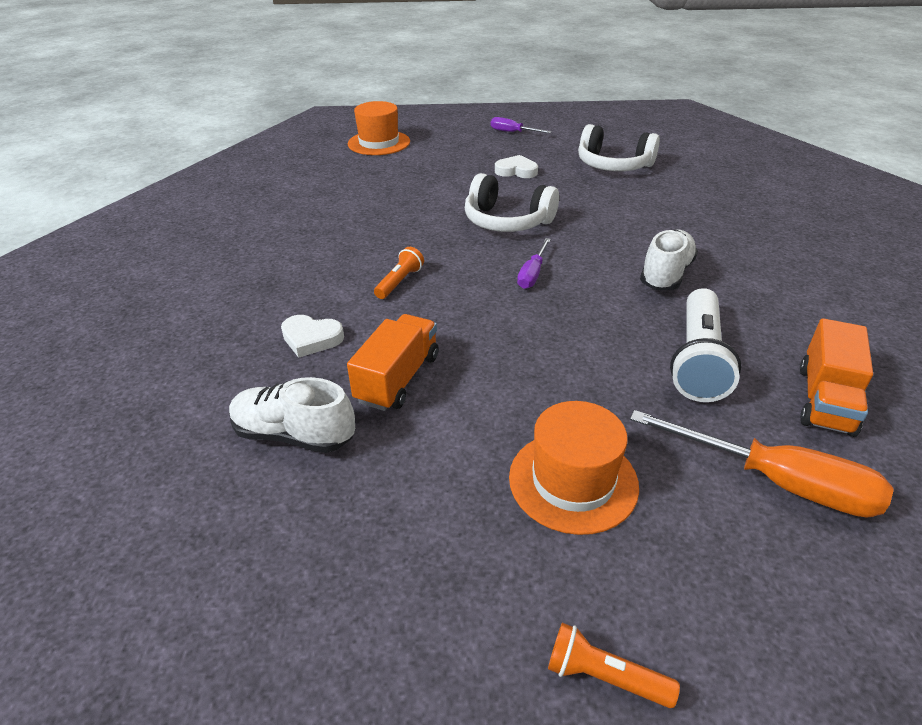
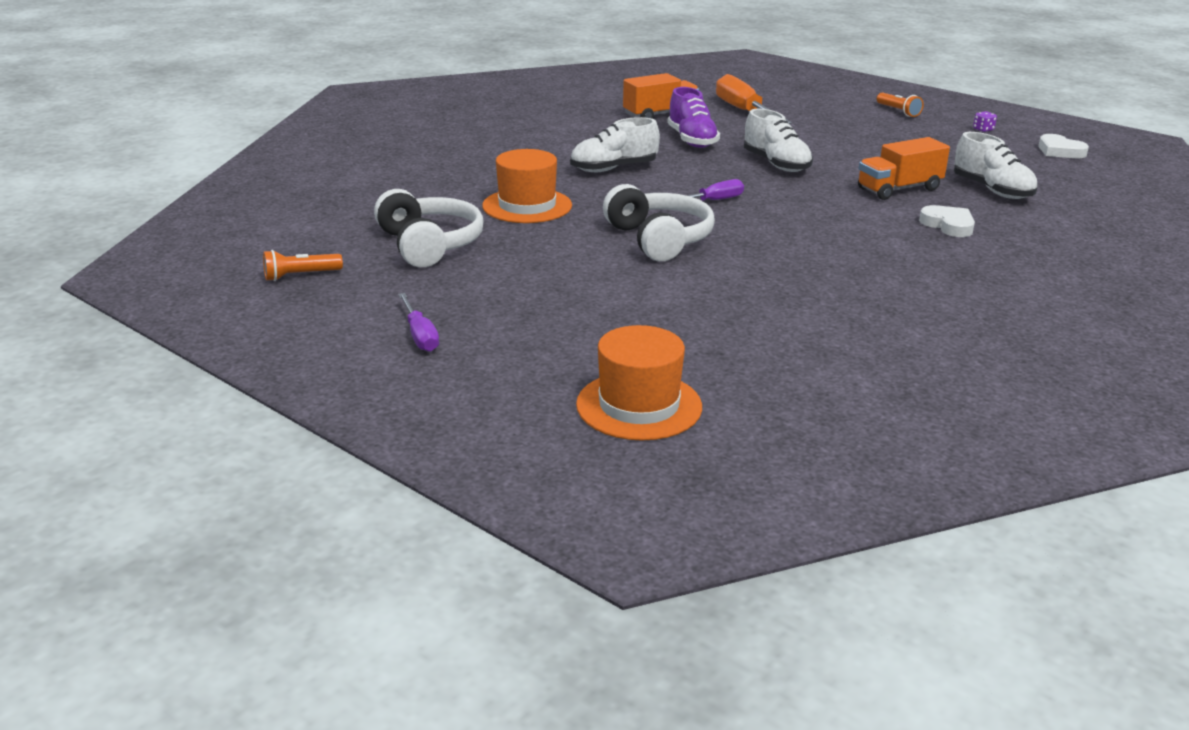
camera: 140 degrees left, 10 degrees down
(400, 282) = (834, 233): orange flashlight -> orange flashlight (300, 275)
(400, 687) = (983, 129): none -> purple dice
(516, 171) = (542, 281): white heart -> white heart (1060, 151)
(559, 359) = (776, 164): none -> white shoe
(573, 481) = (842, 137): orange hat -> orange hat (527, 206)
(697, 360) = (692, 140): white flashlight -> purple shoe

